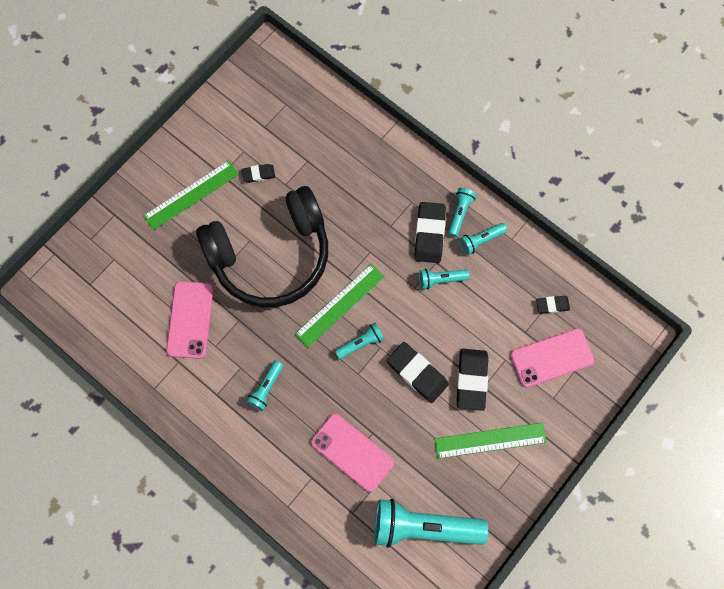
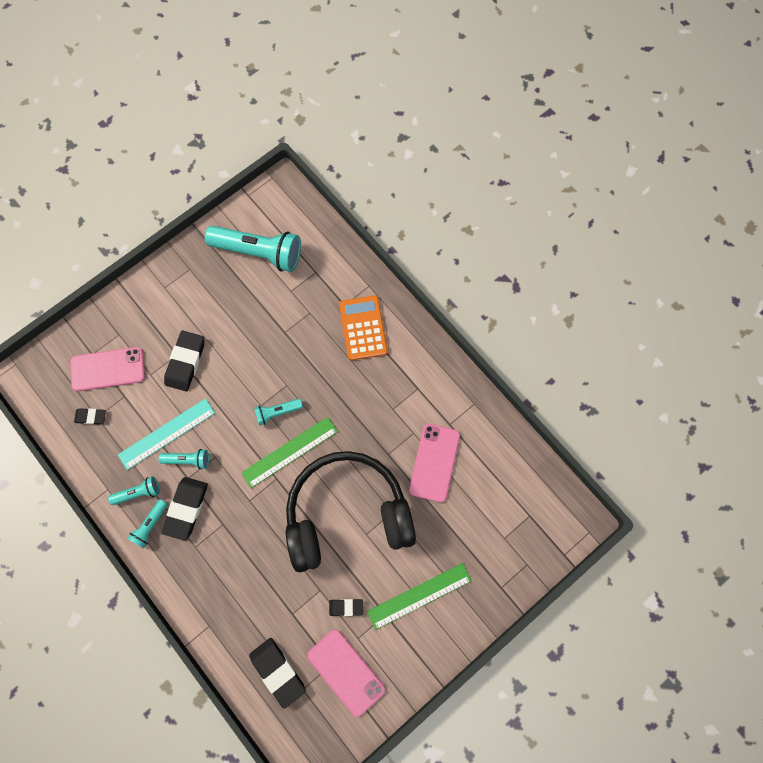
camera: 170 degrees left, 0 degrees up
(266, 388) = (371, 386): turquoise flashlight -> none
(286, 453) = (363, 328): none -> orange calculator
(352, 452) = (305, 319): pink phone -> pink phone (346, 672)
(417, 373) = (232, 376): black eraser -> black eraser (278, 672)
(469, 302) = (166, 433): none -> turquoise ruler
(490, 440) = (184, 309): green ruler -> none

